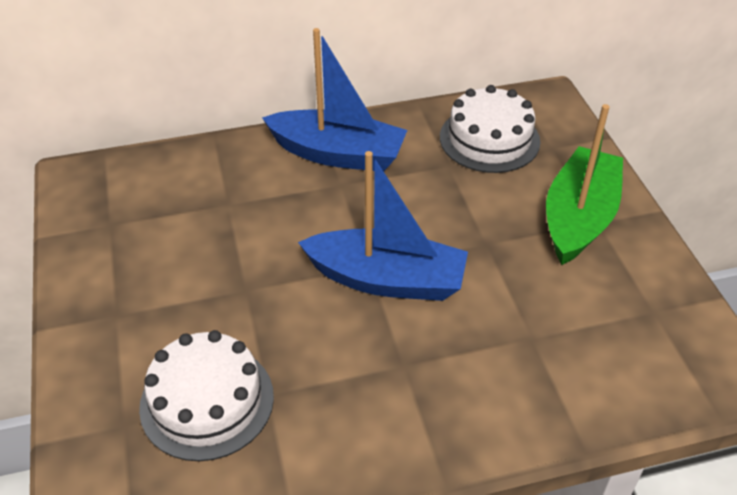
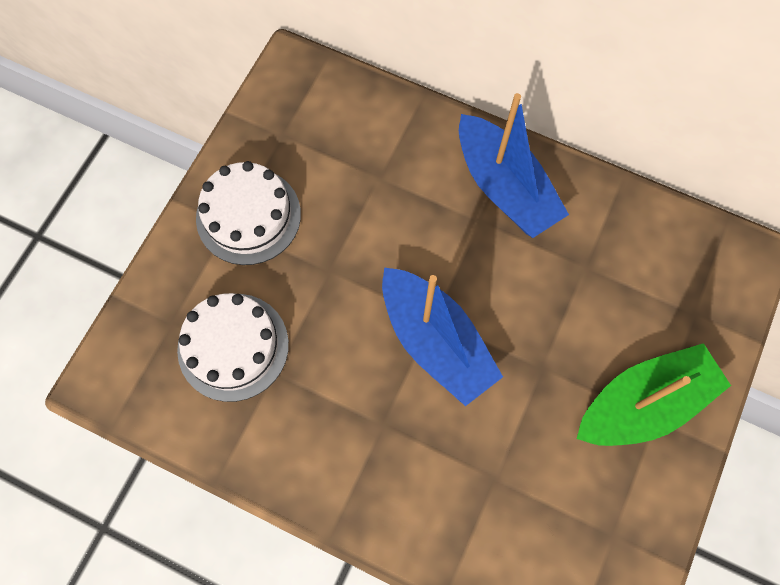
camera: 40 degrees right, 25 degrees up
(489, 139) = (647, 264): white cake -> white cake (248, 216)

